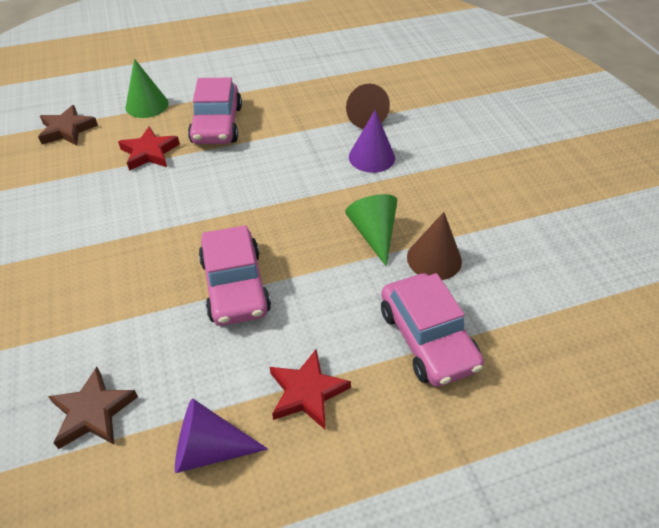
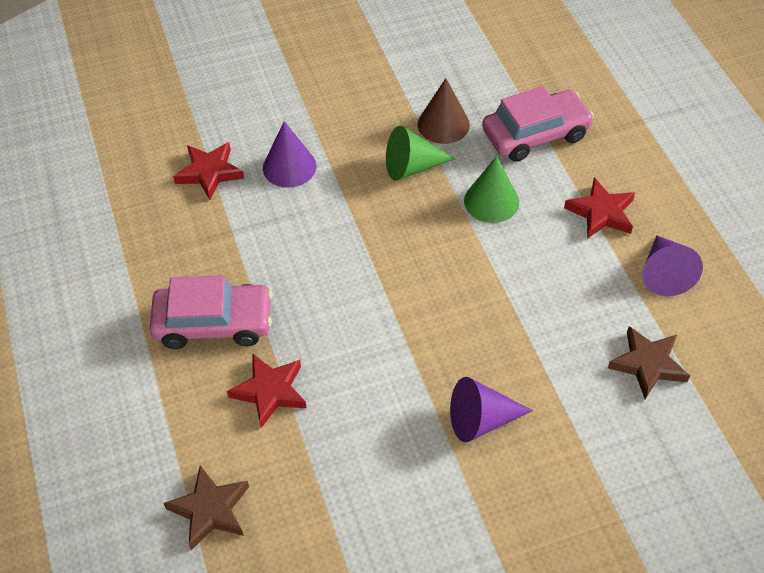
camera: 90 degrees left, 5 degrees up
(79, 270) = (481, 420): none -> purple cone
(147, 105) = (157, 416): green cone -> green cone (491, 201)
(235, 286) = (490, 274): pink car -> none
(364, 116) = (209, 173): brown cone -> red star

